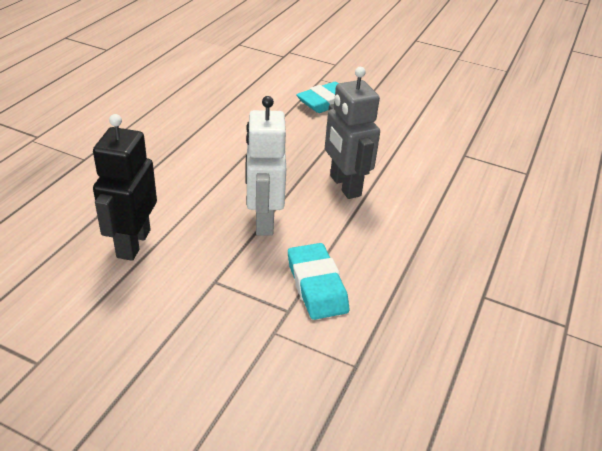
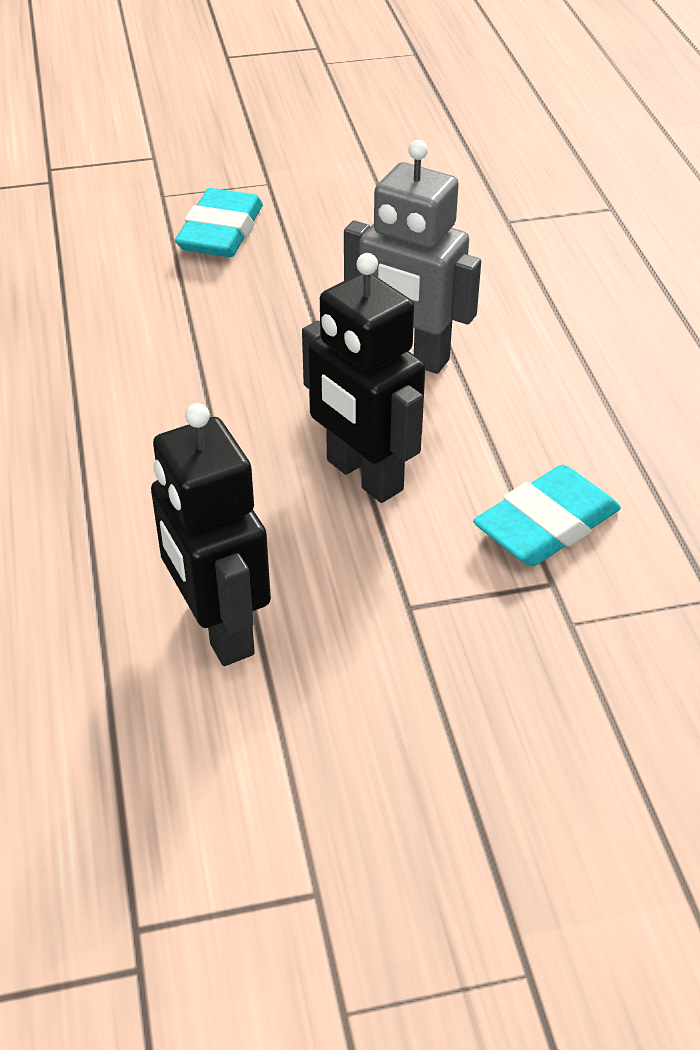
camera: 35 degrees left, 5 degrees up
(263, 221) = (363, 476): white robot -> black robot
(317, 285) = (546, 525): turquoise eraser -> turquoise eraser turned 75 degrees counterclockwise

